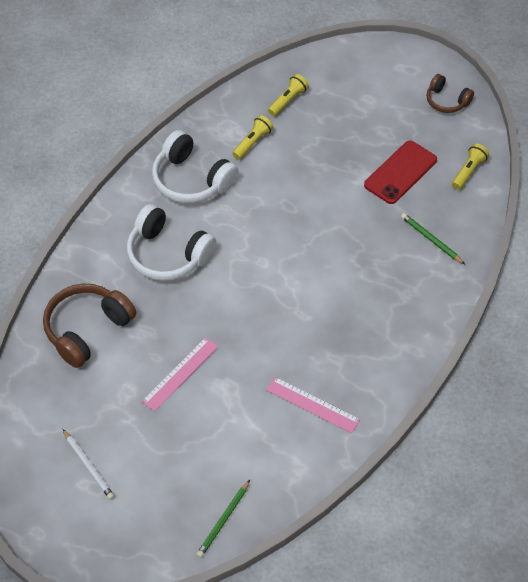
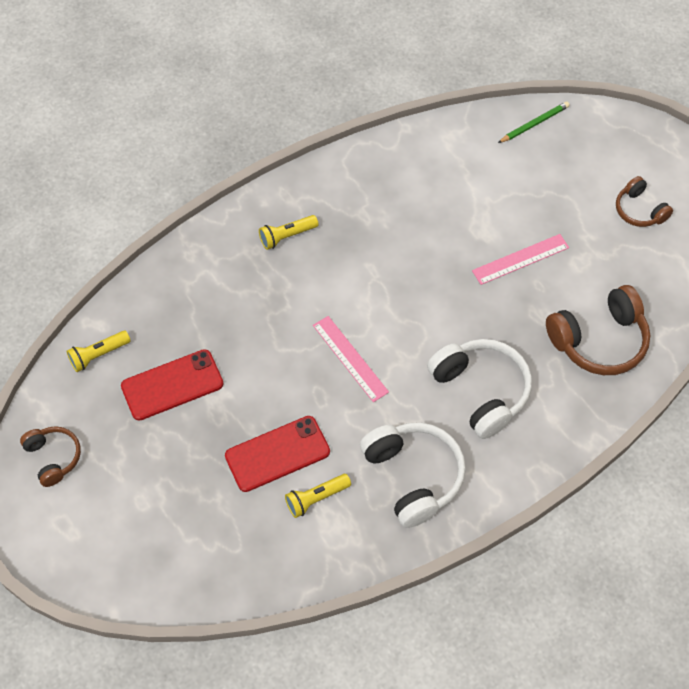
camera: 155 degrees left, 5 degrees up
(88, 466) = (639, 210): white pencil -> brown headphones
(288, 100) = (240, 543): yellow flashlight -> yellow flashlight (287, 236)
(296, 158) = (277, 454): none -> red phone
(312, 405) = (408, 184): pink ruler -> pink ruler (350, 358)
(431, 240) = (194, 294): green pencil -> none

